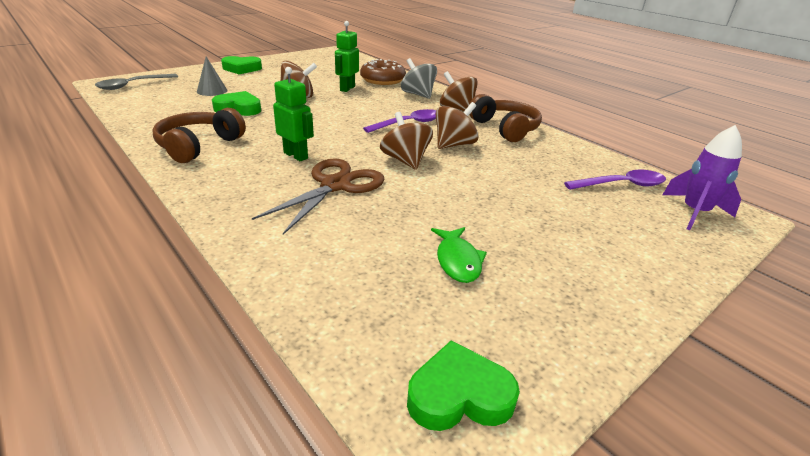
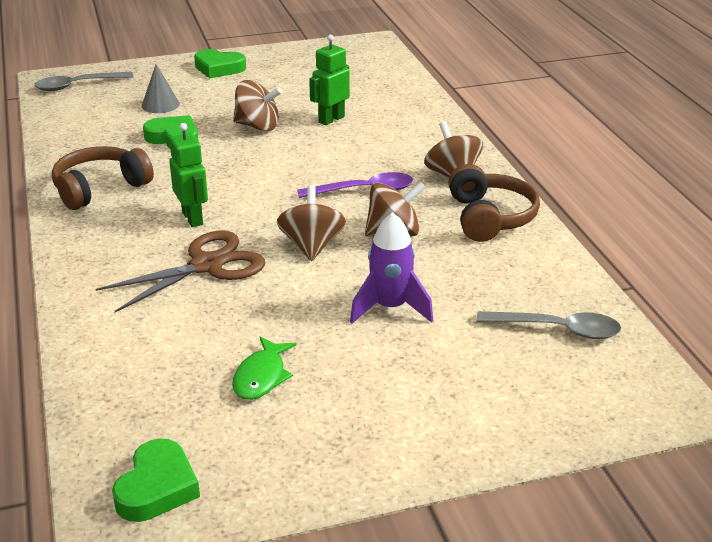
camera: 25 degrees right, 0 degrees up
(382, 80) = (393, 108): brown donut -> none
(418, 94) = (421, 142): grey spinning top -> none
(459, 395) = (157, 487): green heart -> green heart turned 90 degrees clockwise
(621, 185) = (557, 329): purple spoon -> grey spoon
(694, 213) = (611, 385): purple rocket -> purple rocket (390, 308)

